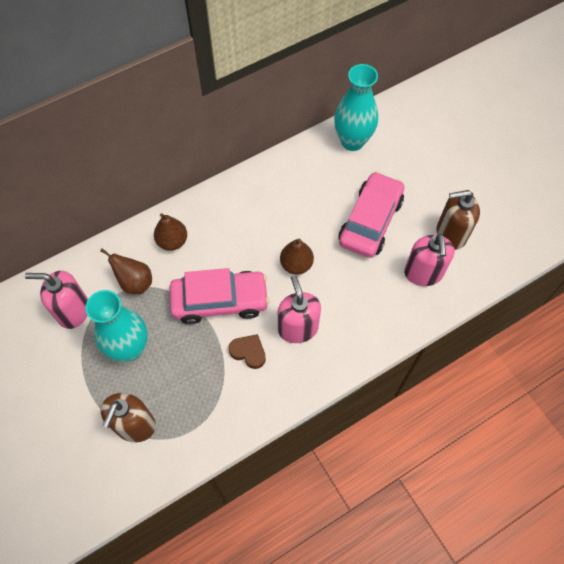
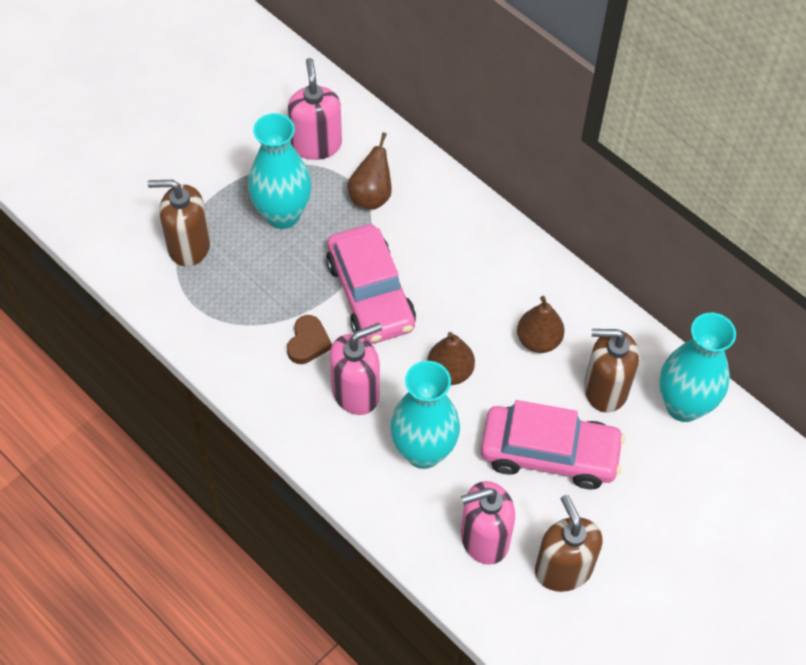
camera: 75 degrees right, 5 degrees down
(172, 241) = (442, 220): brown pear -> brown pear (538, 340)
(331, 179) = (605, 389): none -> brown soap dispenser
(353, 295) = (423, 451): none -> turquoise vase

